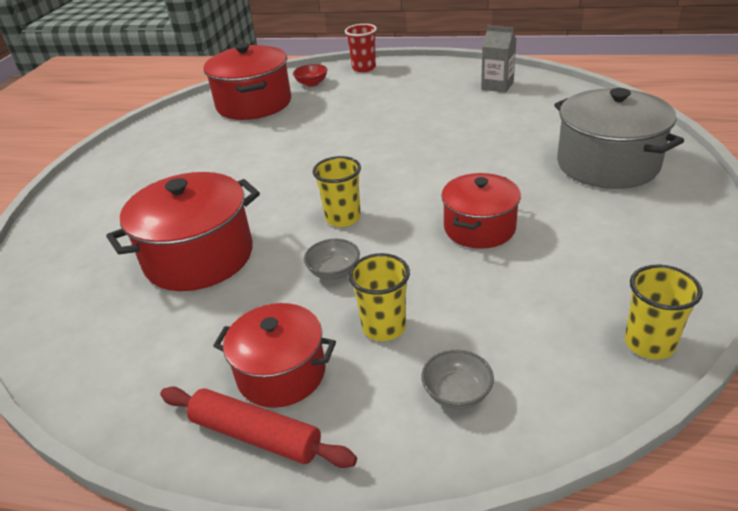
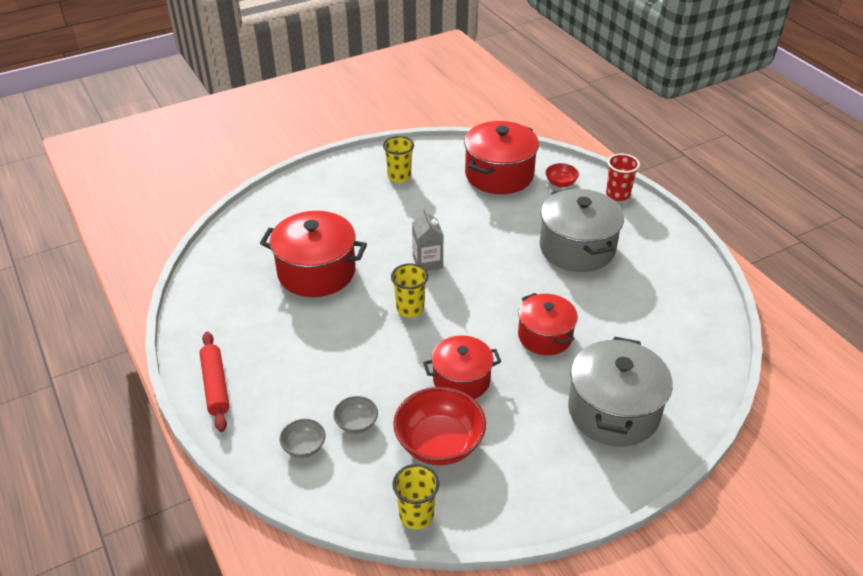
camera: 45 degrees right, 5 degrees up
(281, 373) = (260, 368): red pot -> red pot (545, 336)
(334, 272) = (355, 338): grey bowl -> grey bowl (356, 423)
(384, 327) = (328, 388): yellow cup -> yellow cup (399, 176)
(395, 105) = (577, 248): none -> grey pot
(497, 86) = (675, 288): grey carton -> grey carton (427, 262)
(554, 280) = (439, 443): none -> red bowl

